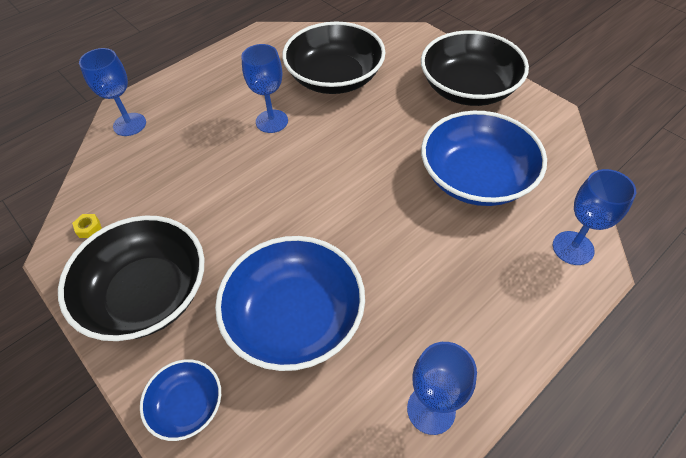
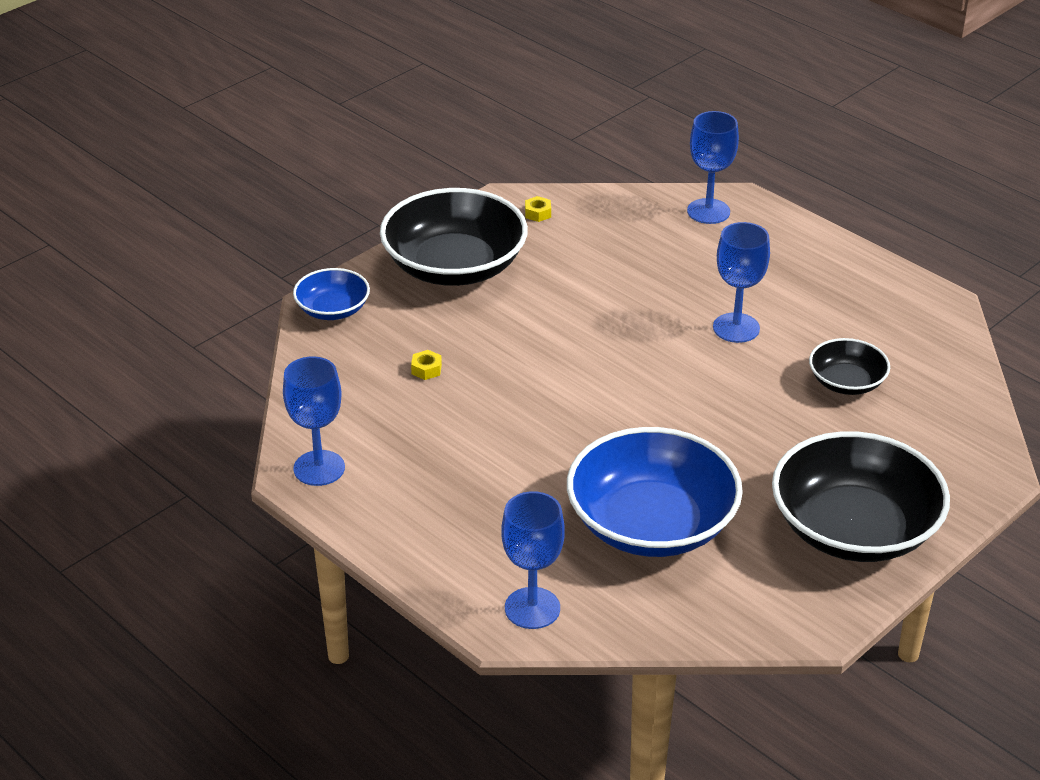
camera: 85 degrees right, 15 degrees down
(295, 317) = (426, 369): blue bowl -> yellow nut
(334, 78) = (846, 382): black bowl -> black bowl, size x0.51

